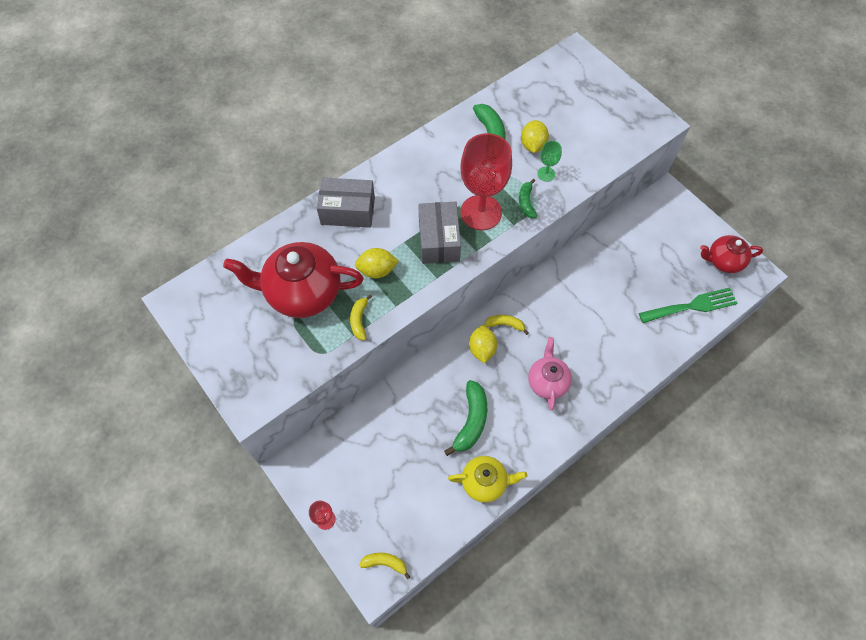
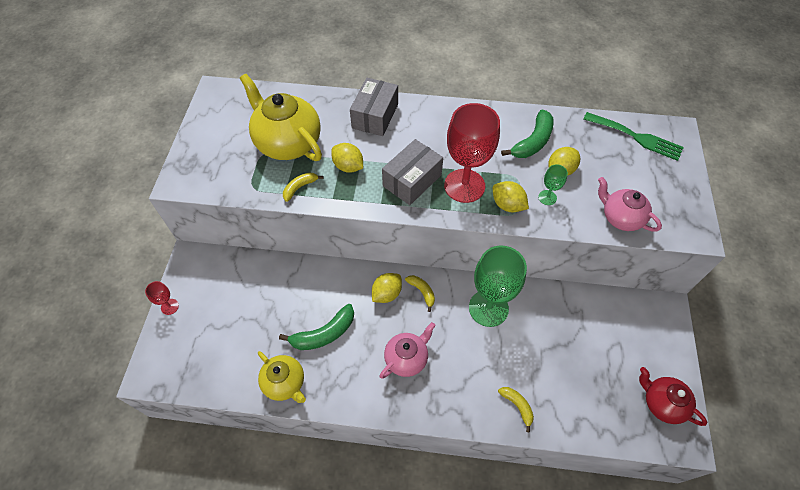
camera: 45 degrees right, 5 degrees down
(302, 292) = (287, 143): red teapot -> yellow teapot
(348, 211) = (375, 116): grey box -> grey box turned 60 degrees clockwise
(385, 563) = (168, 369): yellow banana -> yellow banana (517, 406)
(526, 202) = (507, 205): green banana -> yellow lemon
(561, 295) = (488, 308): none -> green goblet
(606, 150) = (620, 217): none -> pink teapot
(692, 306) = (590, 412): green fork -> green fork (636, 137)

